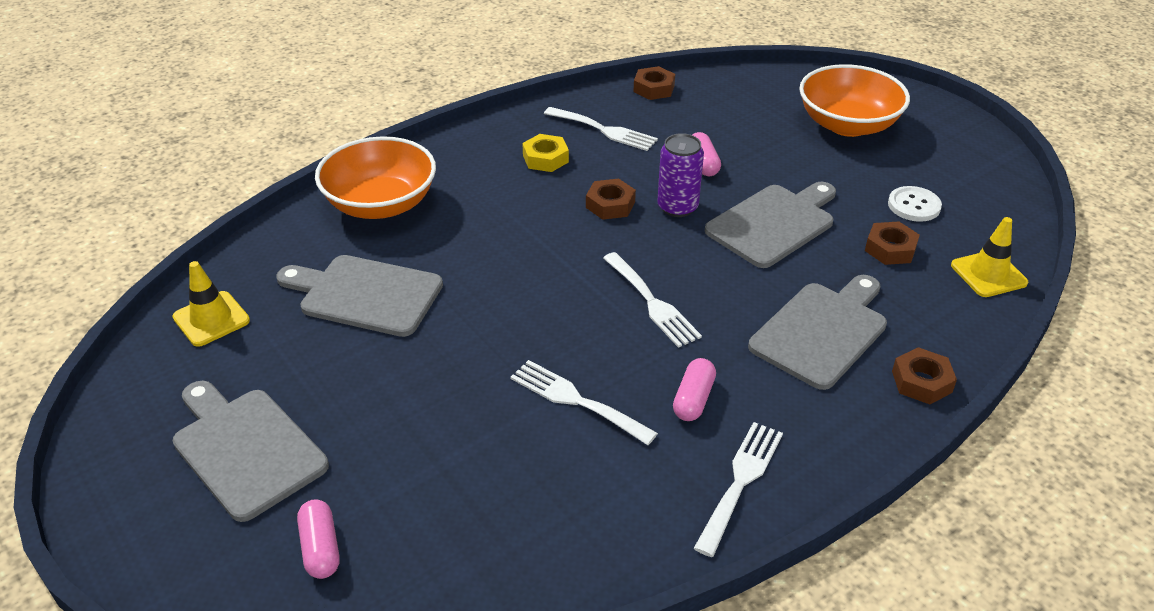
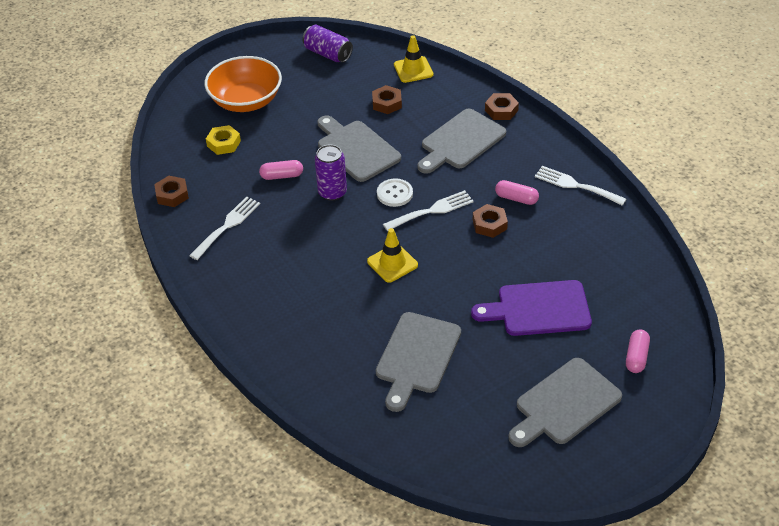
camera: 85 degrees left, 5 degrees up
(211, 319) = (440, 445): yellow traffic cone -> yellow traffic cone (392, 263)
(320, 548) = (636, 357): pink capsule -> pink capsule turned 60 degrees counterclockwise
(381, 204) = (307, 357): orange bowl -> none
(441, 423) = (538, 309): none -> purple cutting board
(545, 158) = (260, 260): yellow nut -> yellow nut (224, 143)
(576, 400) = (518, 248): white fork -> none
(610, 205) = (325, 226): brown nut -> brown nut (489, 224)
(822, 331) = (460, 141): grey cutting board -> grey cutting board turned 90 degrees counterclockwise
(914, 205) = (344, 86): white button -> white button (394, 194)
(986, 186) = (328, 54): none -> purple can

